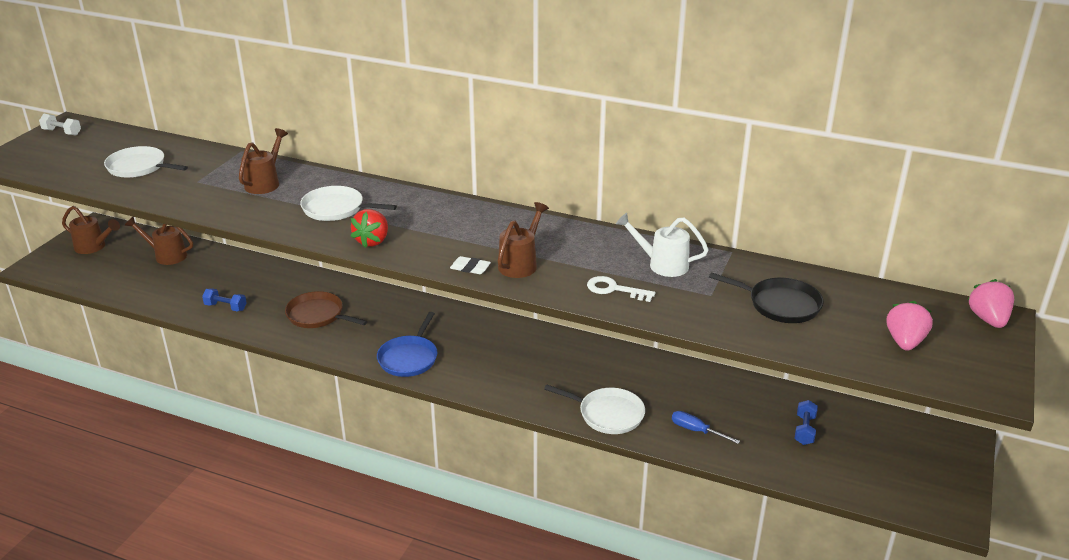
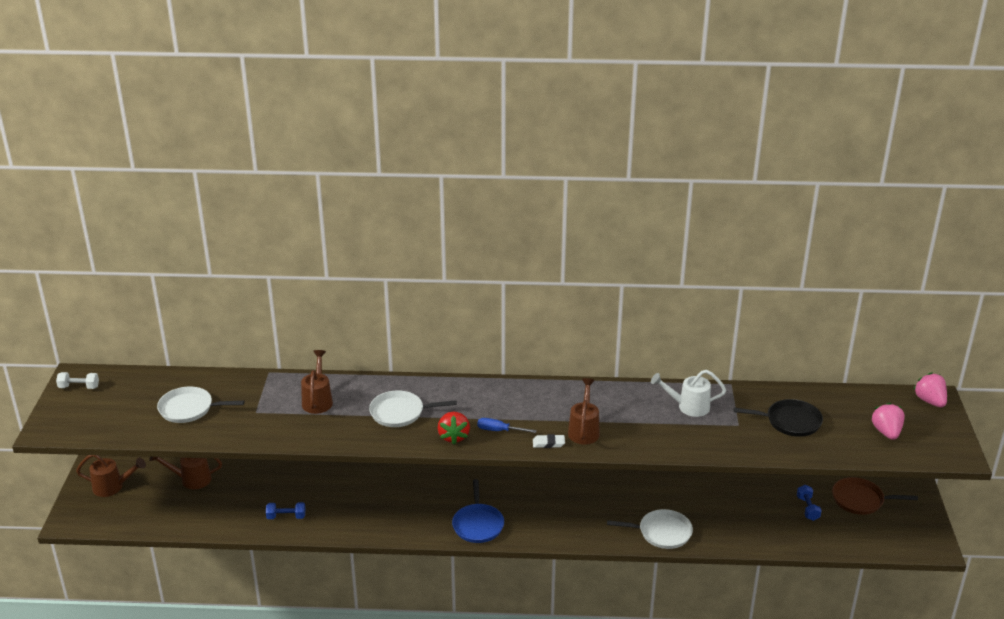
camera: 20 degrees left, 0 degrees up
(318, 315) = (374, 505): brown pan -> brown pan (860, 500)
(615, 289) = (668, 437): white key -> none
(696, 431) = (733, 529): blue screwdriver -> blue screwdriver (499, 431)

